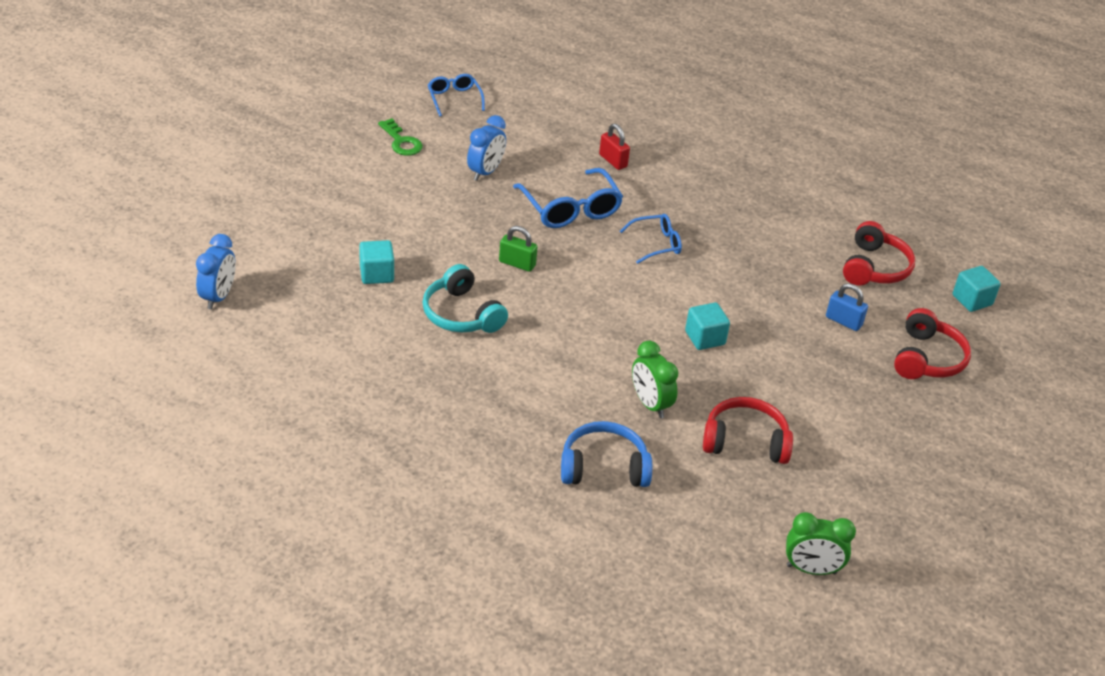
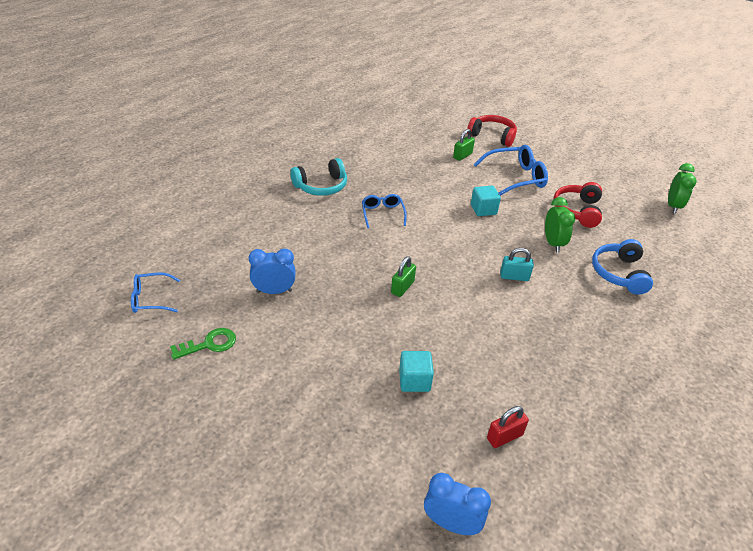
camera: 80 degrees left, 0 degrees up
(461, 314) = (467, 328): turquoise headphones -> turquoise headphones (321, 186)
(485, 172) = (274, 291): blue clock -> blue clock turned 45 degrees counterclockwise
(564, 359) = (514, 277): none -> turquoise padlock
(570, 209) = (335, 249): blue glasses -> blue glasses (515, 178)
(613, 161) = (277, 218): red padlock -> red padlock (504, 437)
(650, 404) = (553, 243): green clock -> green clock turned 75 degrees counterclockwise
(843, 321) = (462, 156): blue padlock -> green padlock
(874, 268) = (412, 136): red headphones -> none
(972, 300) = (441, 113): turquoise cube -> none

